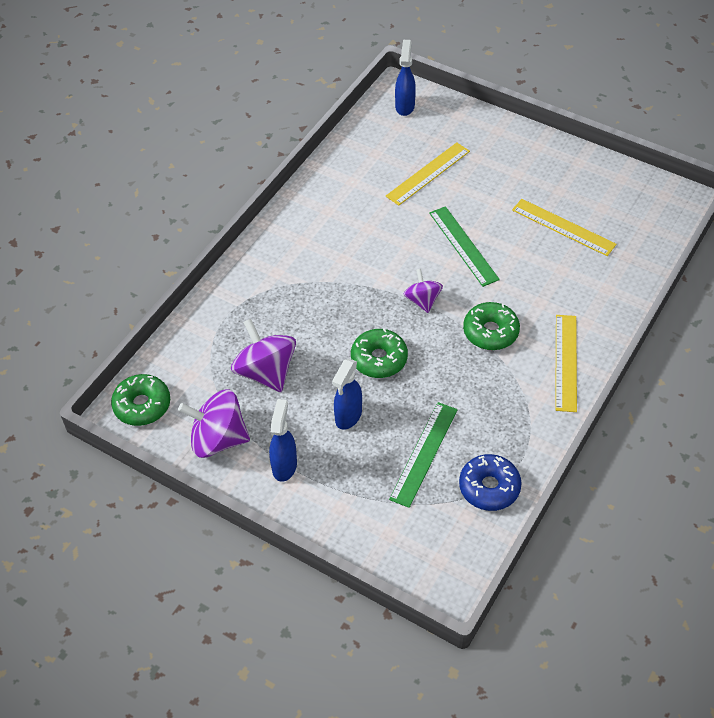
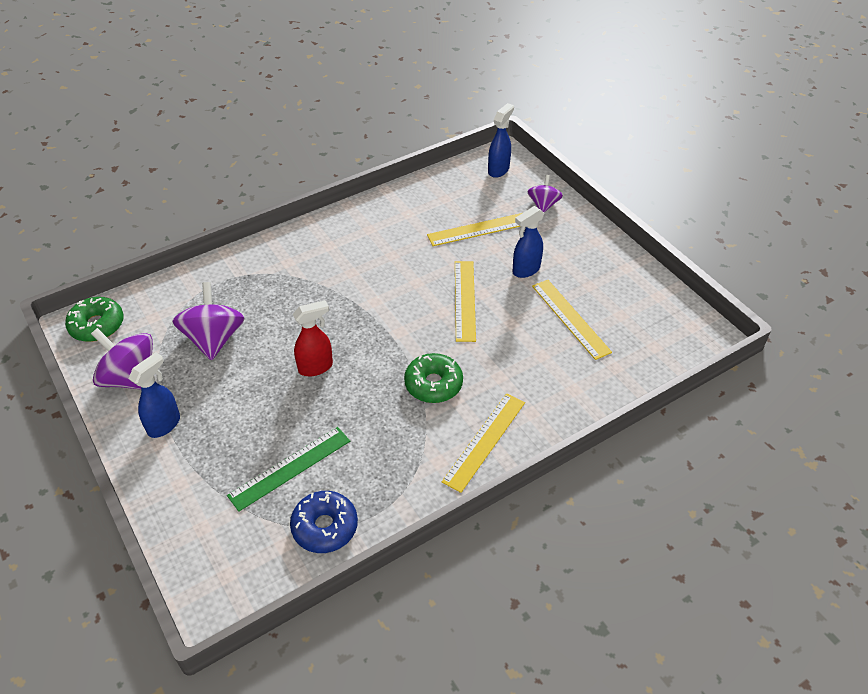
camera: 25 degrees right, 5 degrees down
(348, 416) = (250, 405): blue spray bottle -> blue spray bottle (525, 270)
(379, 359) = (316, 367): green donut -> red spray bottle
(422, 300) = (392, 332): purple spinning top -> purple spinning top (543, 205)
(463, 246) = (464, 300): green ruler -> yellow ruler

